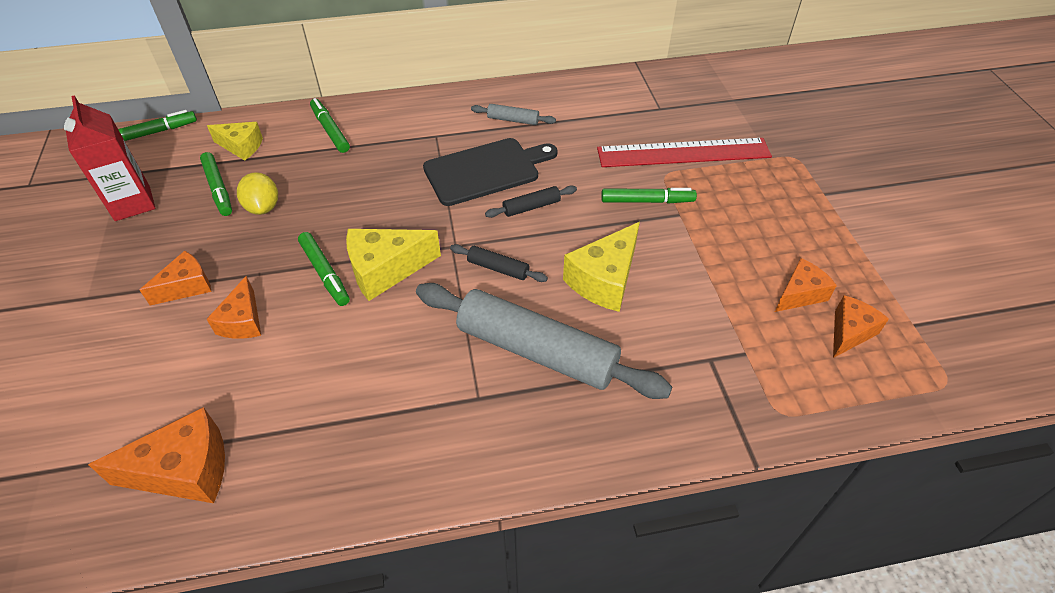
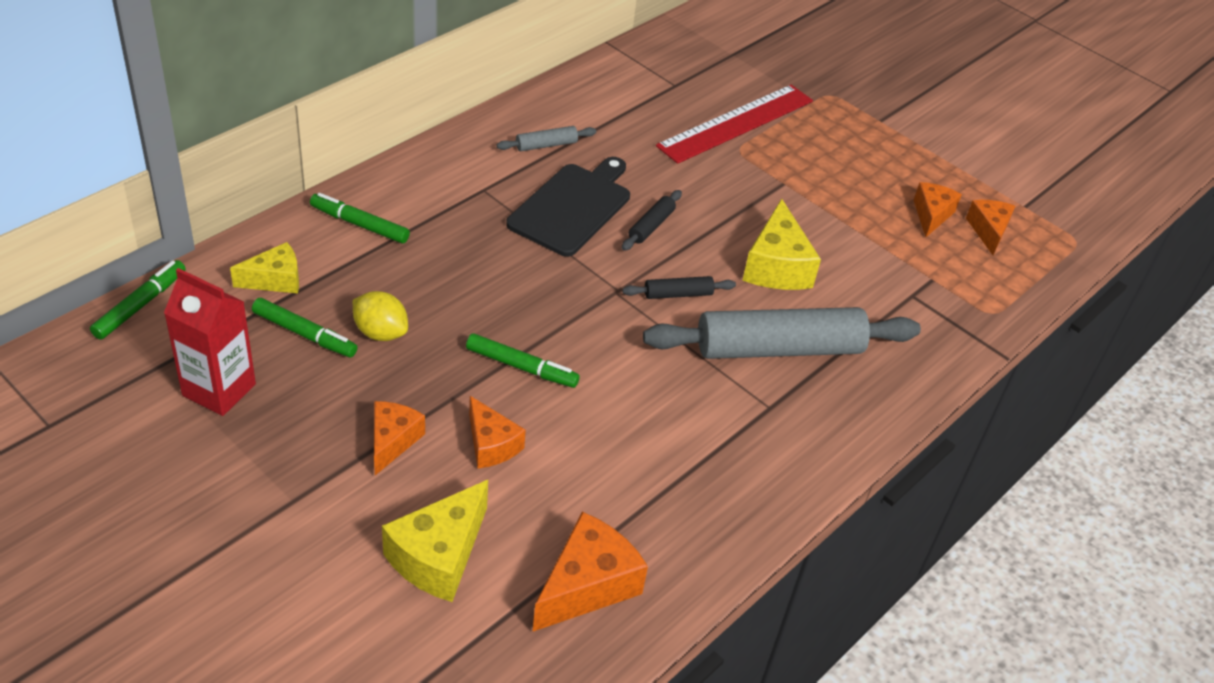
camera: 40 degrees left, 5 degrees down
(385, 270) = (577, 339): yellow cheese -> yellow cheese (439, 556)
(647, 201) = (746, 181): green marker -> none

